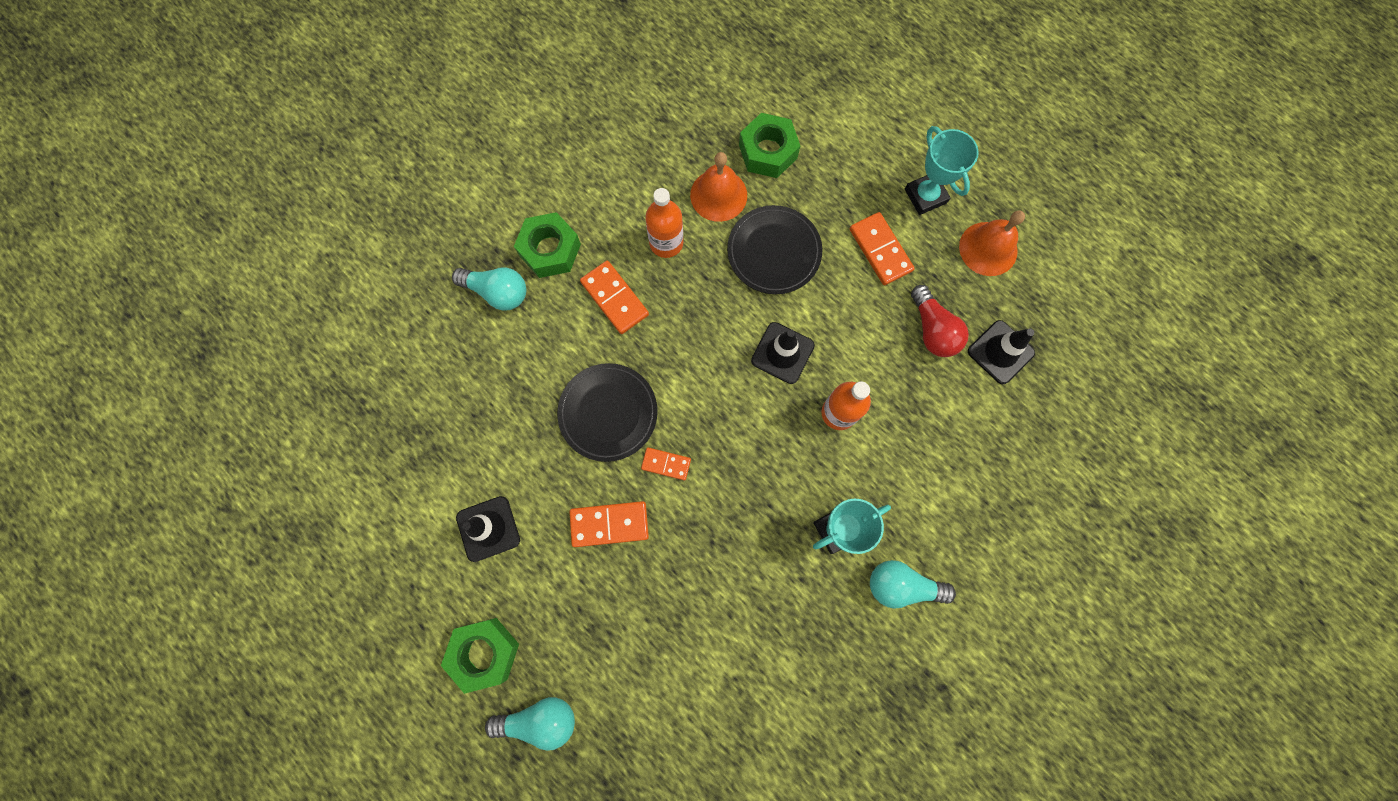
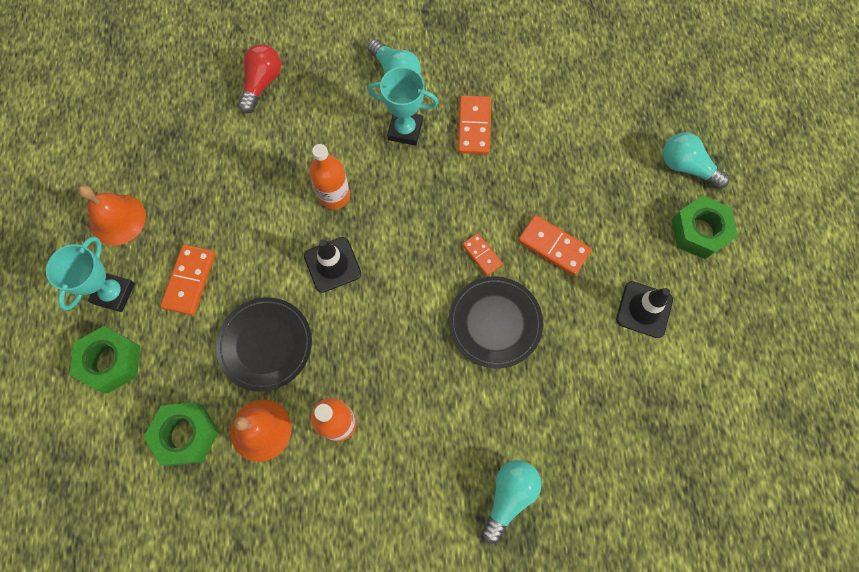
camera: 140 degrees left, 5 degrees down
(497, 292) = (509, 496): turquoise light bulb -> turquoise light bulb turned 60 degrees clockwise
(550, 250) = (437, 498): green nut -> green nut (111, 361)
(615, 298) = (418, 409): orange domino -> orange domino (474, 126)
(932, 330) = (216, 197): red light bulb -> red light bulb (262, 84)
(1000, 352) = (190, 149): black traffic cone -> none

